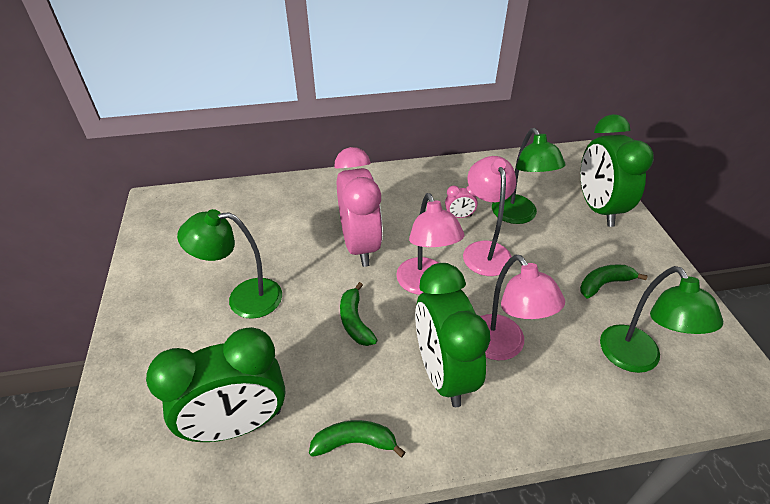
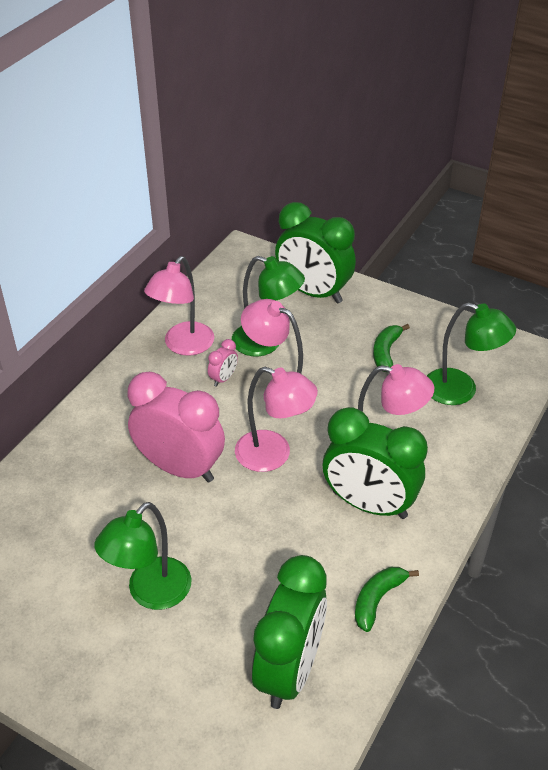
camera: 50 degrees left, 0 degrees up
(355, 321) = (264, 527): green banana -> none
(461, 182) = (183, 346): none -> pink lamp

